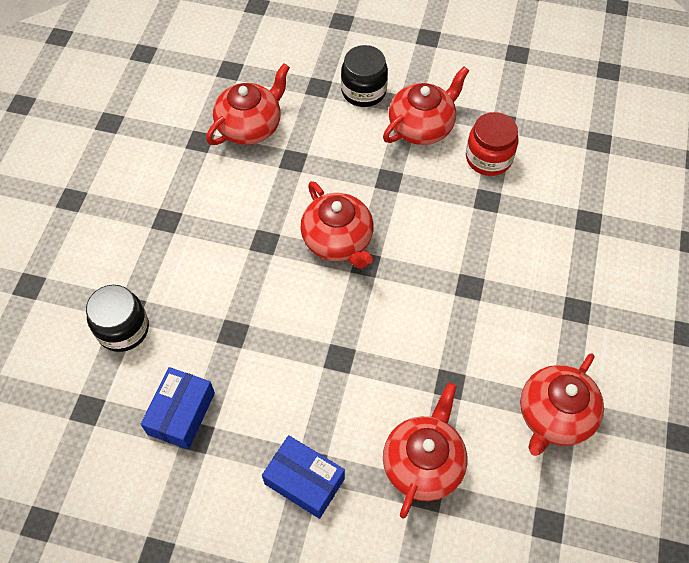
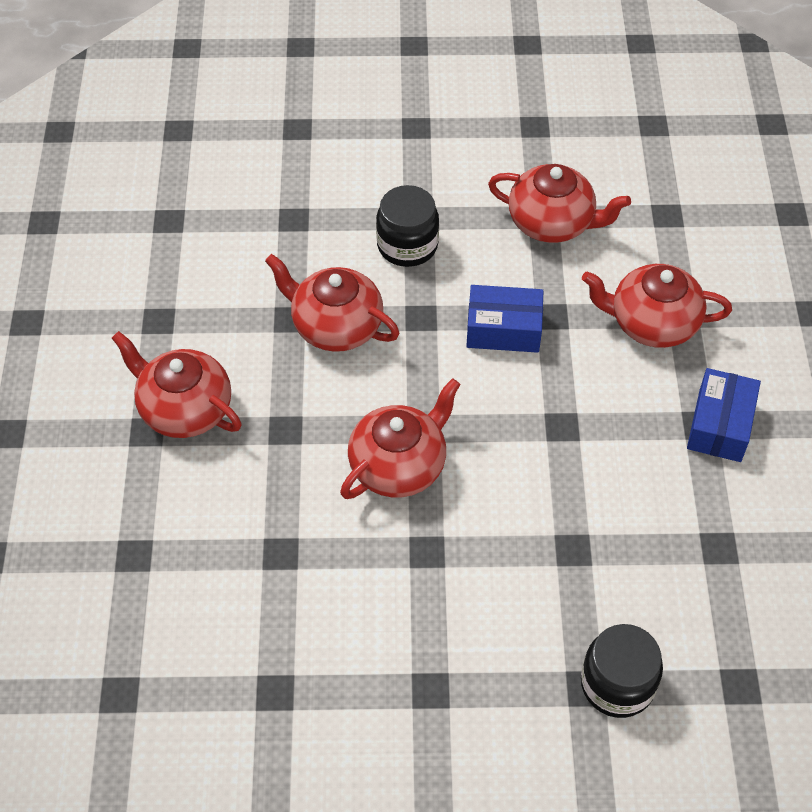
camera: 105 degrees left, 5 degrees down
(181, 413) = (699, 573): blue box -> blue box (503, 329)
(250, 126) = (231, 628): red teapot -> red teapot (336, 326)
(363, 91) = (131, 493): black jar -> black jar (407, 245)
(488, 158) = (222, 327): red jar -> none

